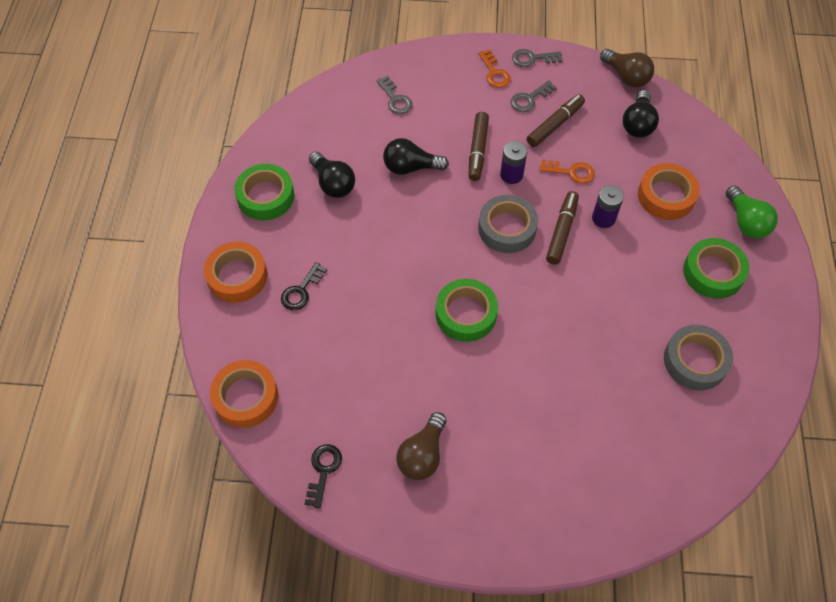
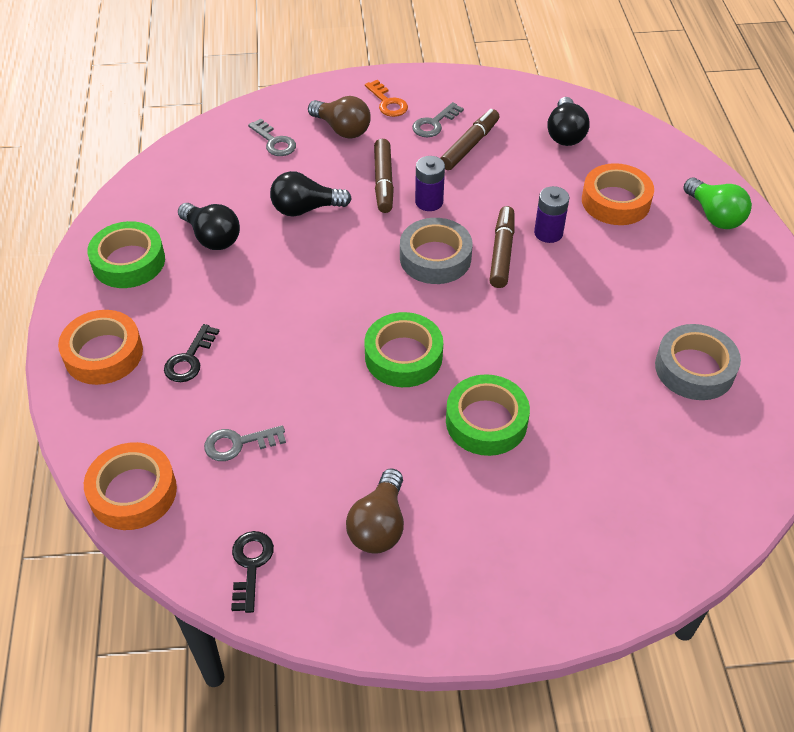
camera: 10 degrees left, 10 degrees down
(532, 58) = (429, 84): grey key -> grey key (238, 443)
(571, 172) = (499, 190): orange key -> none
(626, 76) = (541, 89): brown light bulb -> brown light bulb (342, 129)
(713, 272) = (690, 272): green tape -> green tape (486, 421)

